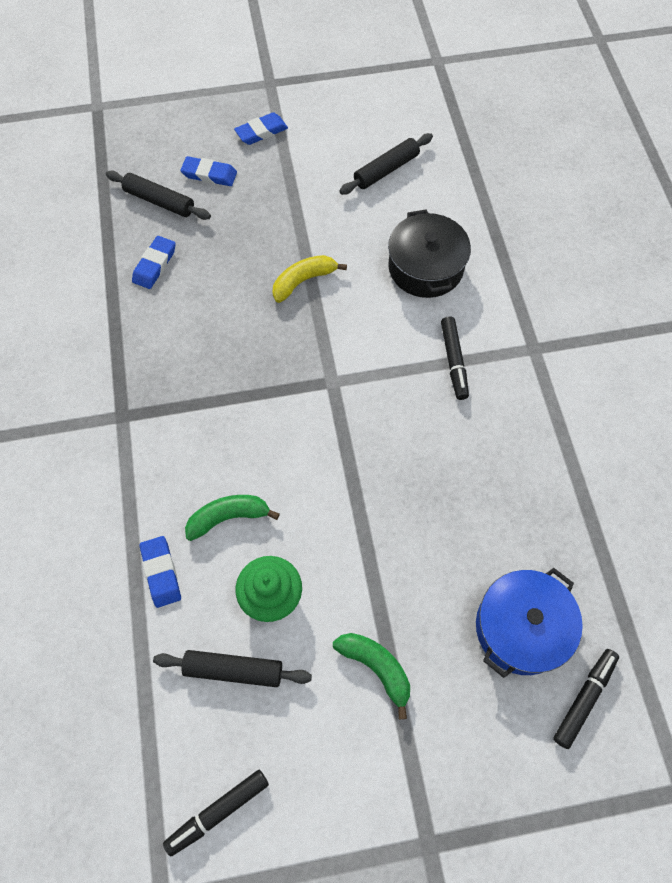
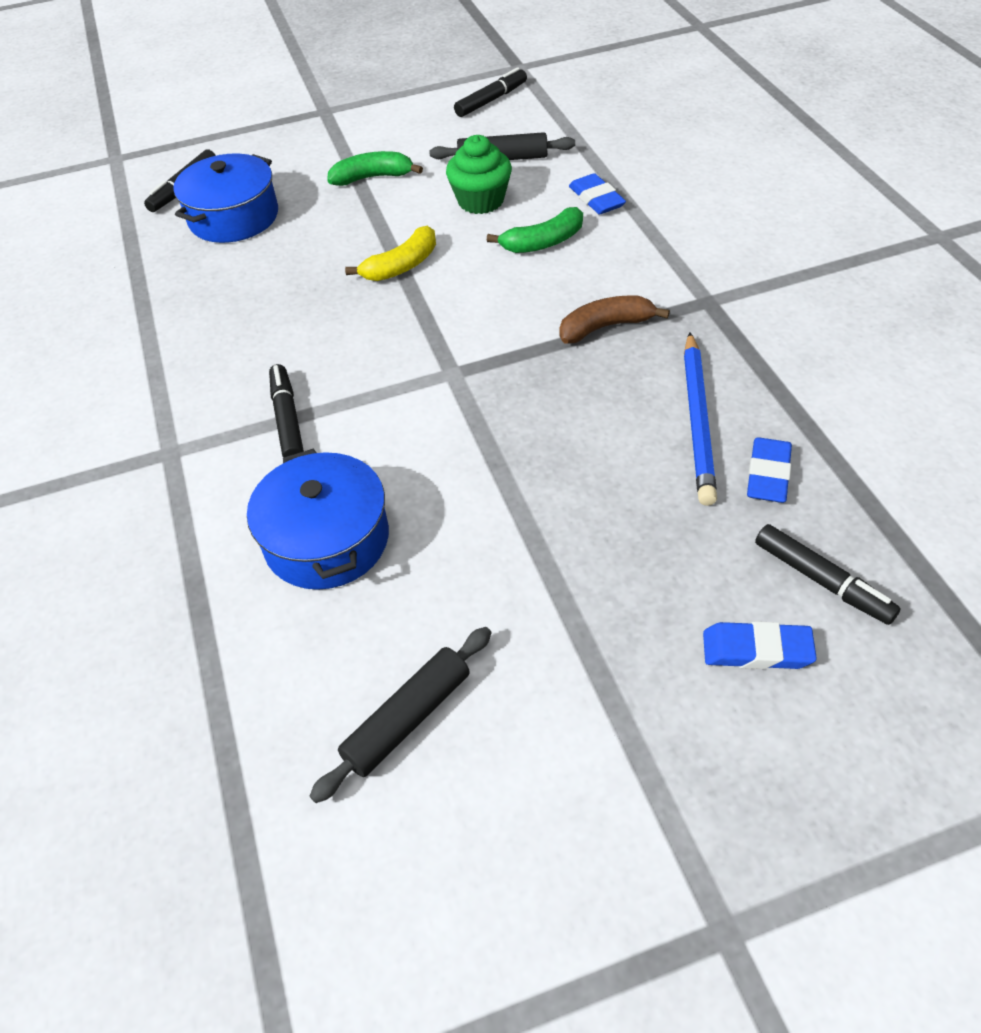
camera: 175 degrees right, 15 degrees down
(159, 201) = (822, 580): black rolling pin -> black marker
(178, 310) = (698, 420): none -> blue pencil
(209, 404) = (605, 327): none -> brown banana
(261, 132) = (692, 773): blue eraser -> none
(303, 281) = (522, 488): yellow banana -> yellow banana (402, 266)
(376, 667) = (372, 177): green banana -> green banana turned 135 degrees clockwise
(425, 267) = (326, 540): black pot -> blue pot

